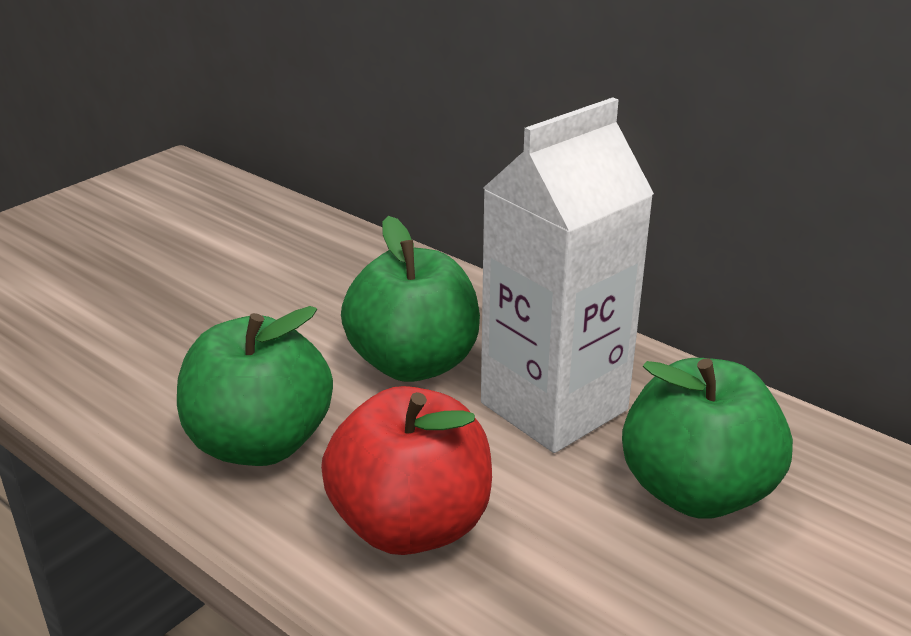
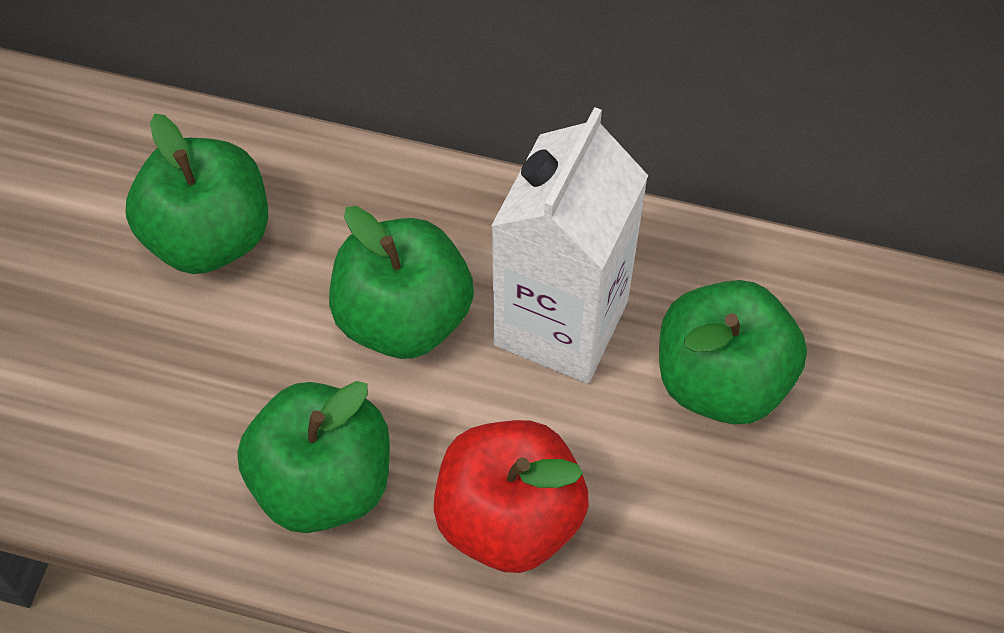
camera: 25 degrees left, 30 degrees up
(296, 280) = (209, 235): none -> green apple

